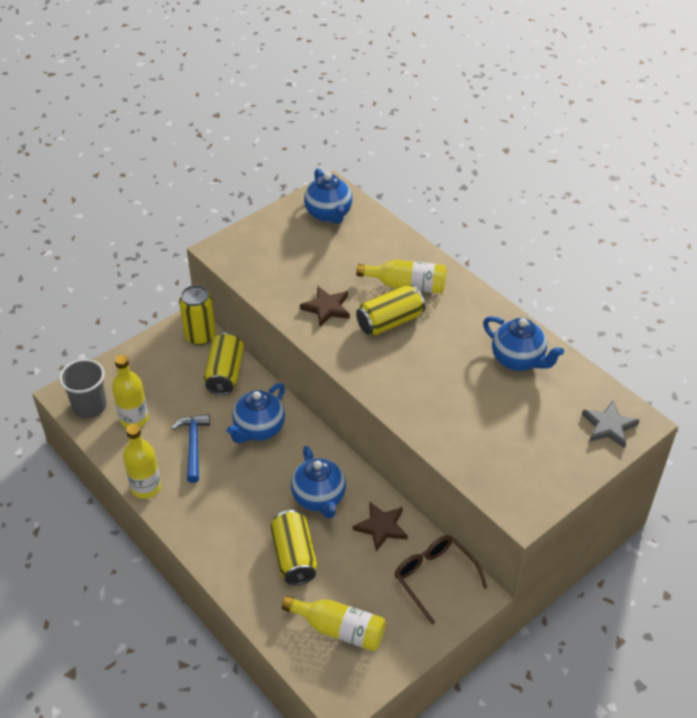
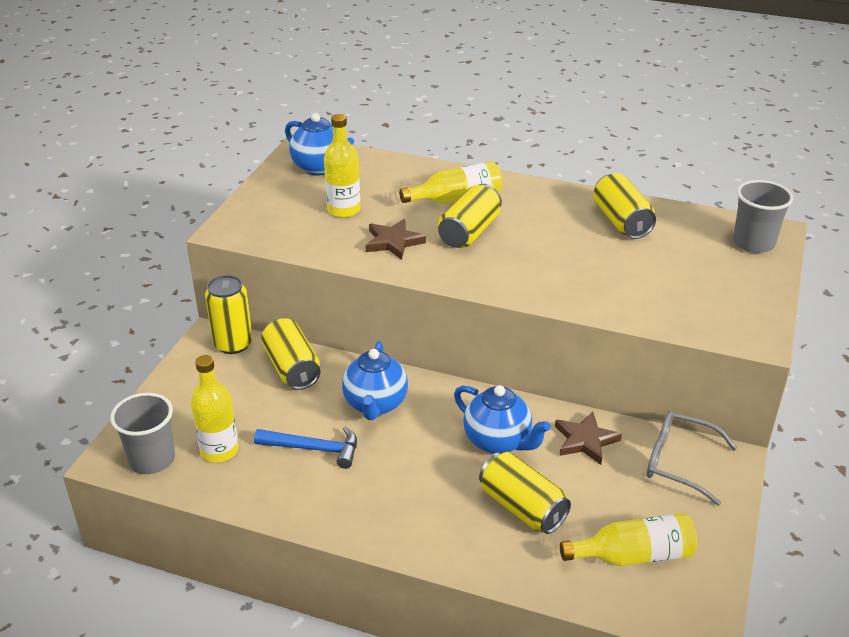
camera: 30 degrees left, 10 degrees down
(146, 487) = (292, 513): yellow bottle -> yellow bottle (343, 210)
(193, 446) = (314, 449): blue hammer -> blue hammer turned 135 degrees clockwise
(434, 577) = (678, 462): brown glasses -> grey glasses
(518, 360) = (621, 222): blue teapot -> yellow can
(609, 426) = (753, 243): grey star -> grey cup

